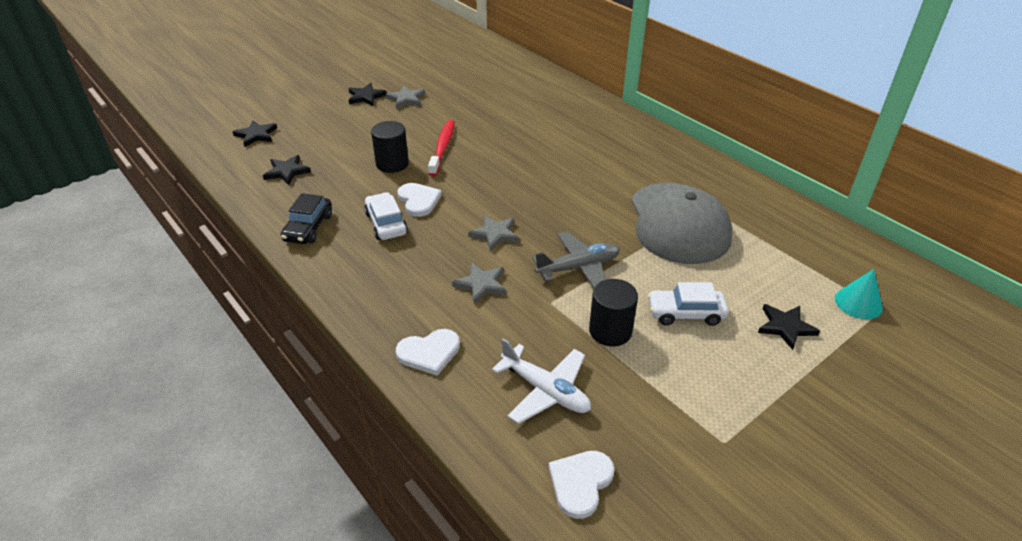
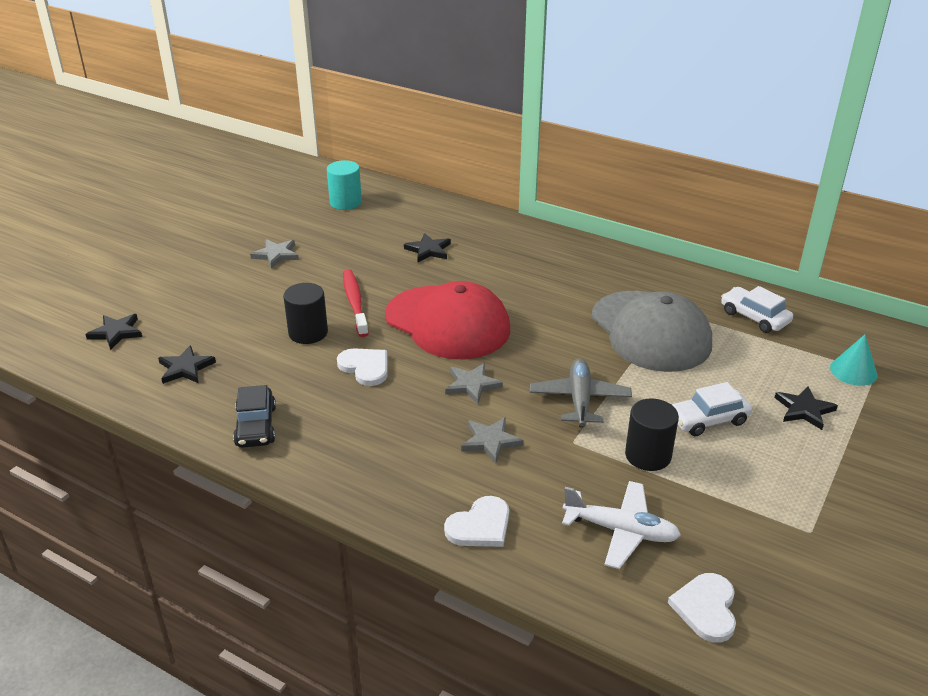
camera: 20 degrees left, 5 degrees down
(366, 97) = (225, 261): black star -> black star (428, 250)
(386, 223) = (344, 401): white car -> white car (754, 317)
(484, 68) = (345, 202): none -> turquoise cylinder
(506, 179) = (447, 323): none -> red cap
(578, 267) = (579, 399): grey plane -> grey plane turned 45 degrees counterclockwise

